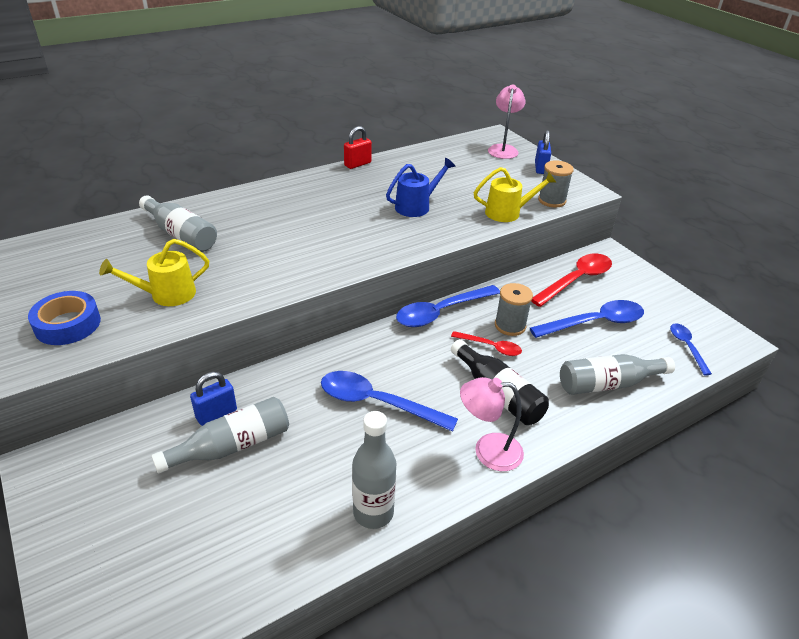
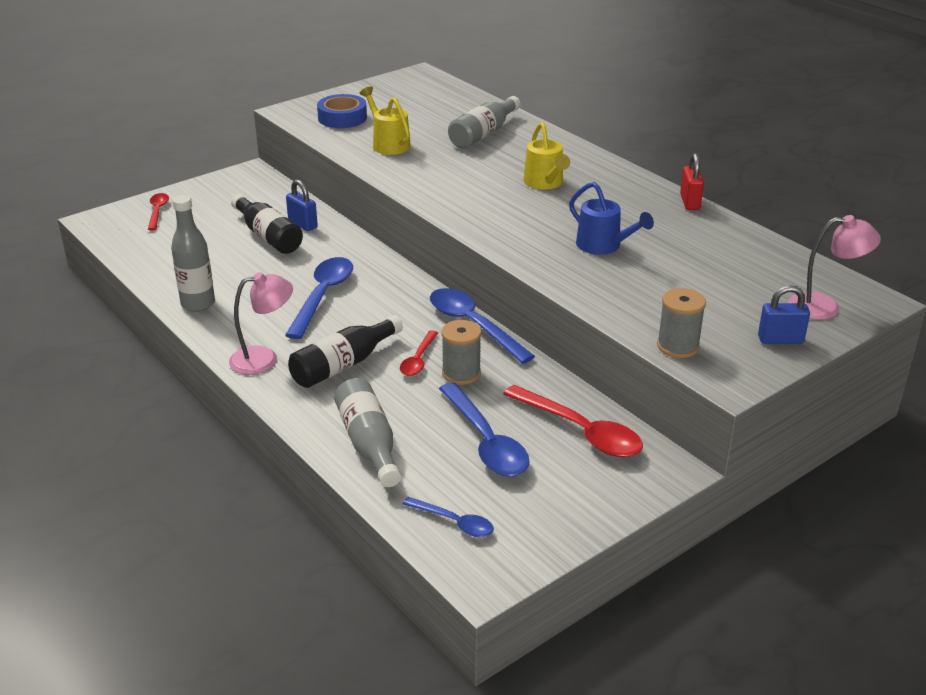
camera: 85 degrees right, 5 degrees down
(103, 575) = (158, 211): none -> red spoon
(232, 446) = (268, 236): grey bottle -> black bottle
(357, 164) = (690, 202): red padlock -> red padlock turned 45 degrees clockwise
(488, 451) = (264, 359): pink lamp -> pink lamp turned 75 degrees clockwise
(508, 212) = (622, 310): yellow watering can -> yellow watering can (545, 183)
(686, 347) = (454, 522): blue spoon -> blue spoon turned 45 degrees clockwise

